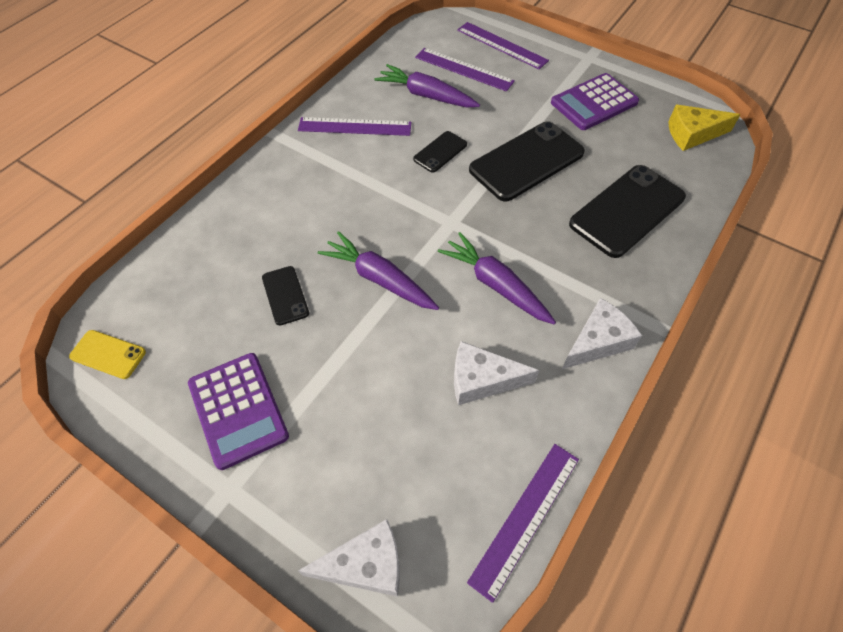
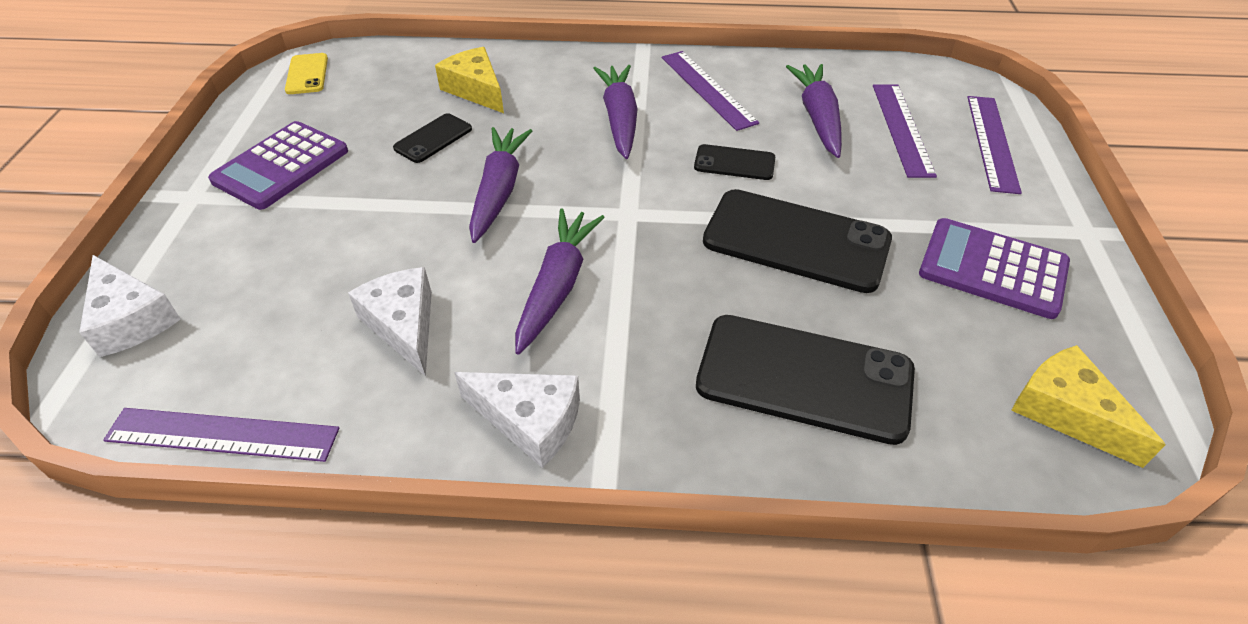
camera: 60 degrees right, 10 degrees down
(242, 247) = (476, 90): none -> yellow cheese
(350, 183) = (619, 119): none -> purple carrot

